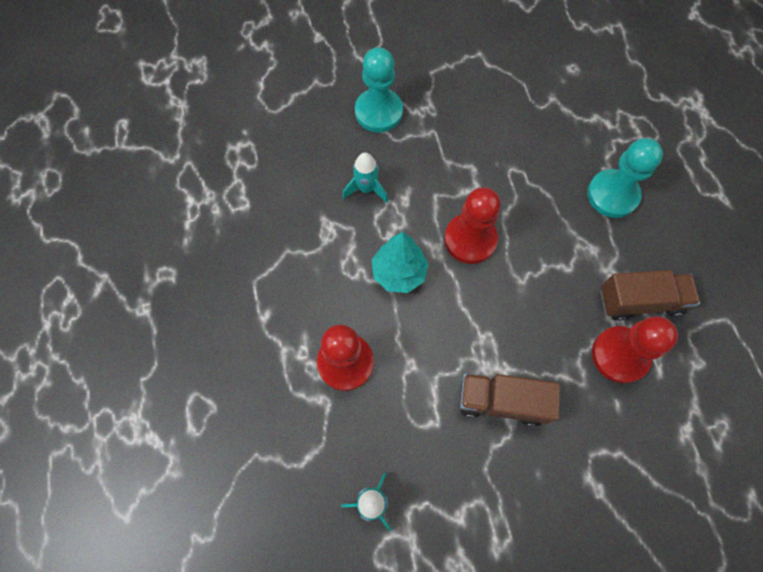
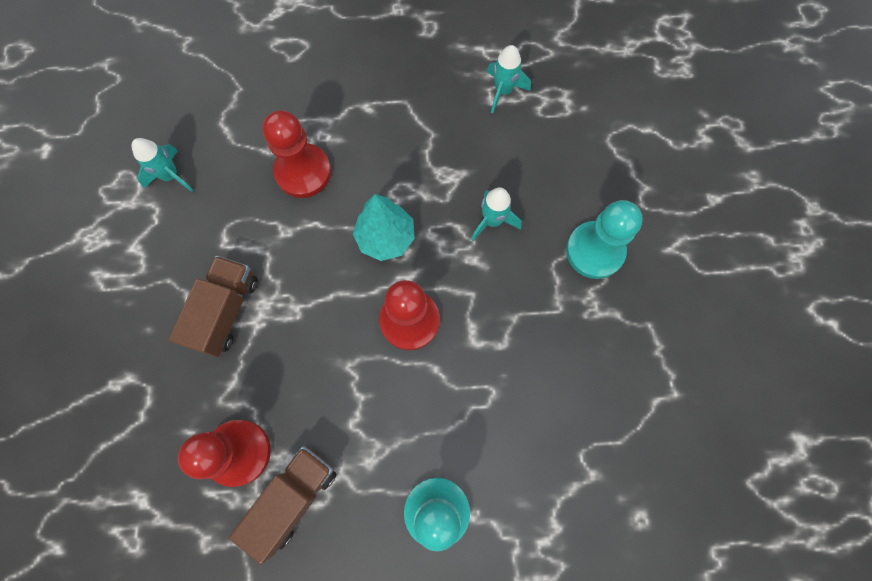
camera: 100 degrees right, 5 degrees up
(234, 197) = (503, 91): none -> turquoise rocket
(639, 301) = (293, 498): brown truck -> brown truck turned 150 degrees counterclockwise

